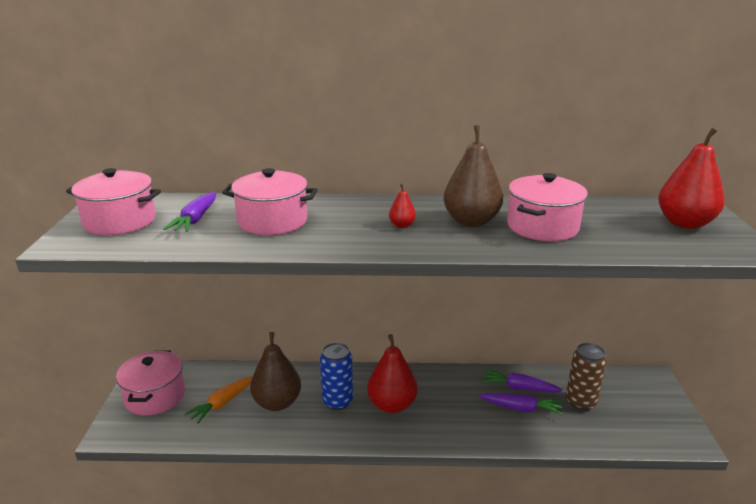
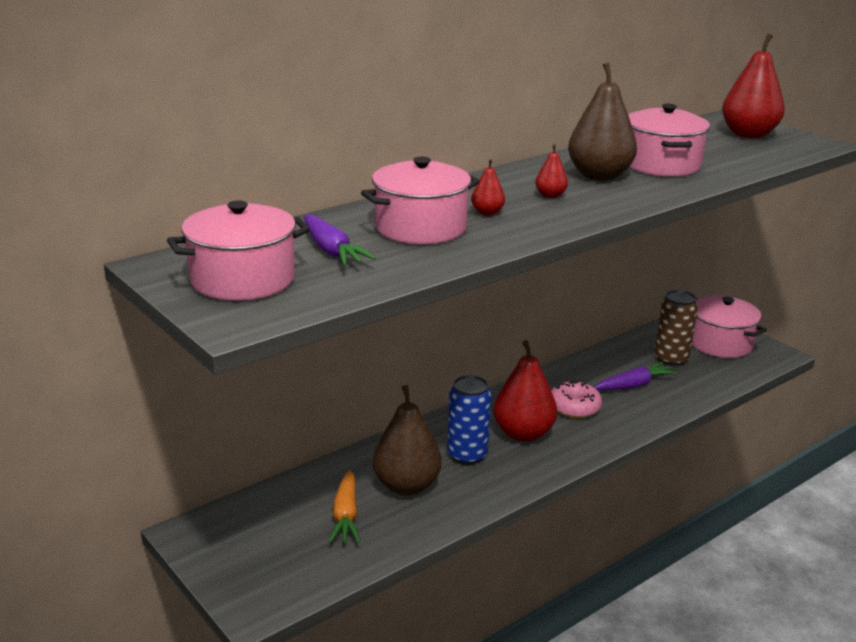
camera: 40 degrees left, 0 degrees up
(155, 396) = (249, 549): pink pot -> pink pot (720, 343)
(333, 224) = (487, 213): none -> red pear
(452, 404) = (574, 407): none -> pink donut
(519, 388) = (610, 369): purple carrot -> none

